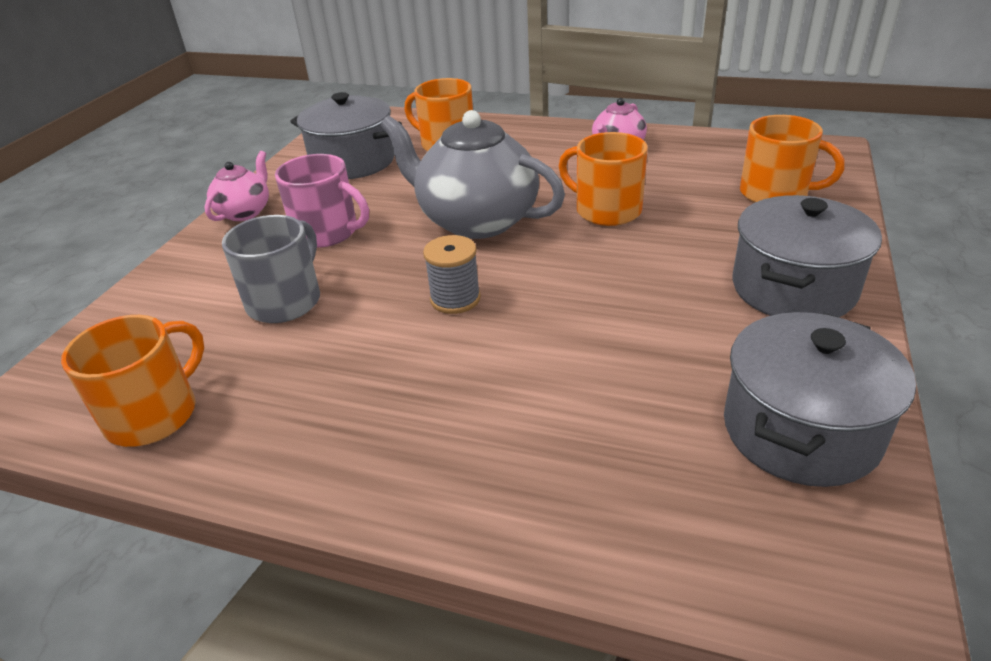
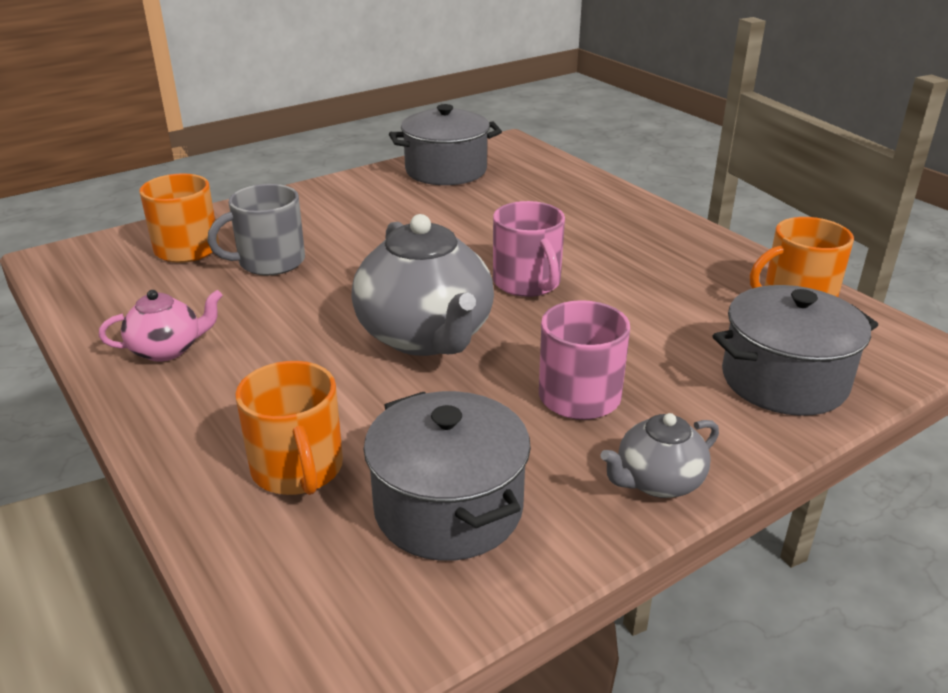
camera: 145 degrees left, 5 degrees down
(245, 212) = (658, 482): pink teapot -> grey teapot
(285, 301) = (664, 339): grey mug -> grey mug (270, 262)
(455, 299) = (527, 282): grey spool -> pink mug
(606, 210) = (315, 293): orange mug -> none
(793, 288) = (325, 204): grey pot -> grey pot (784, 380)

